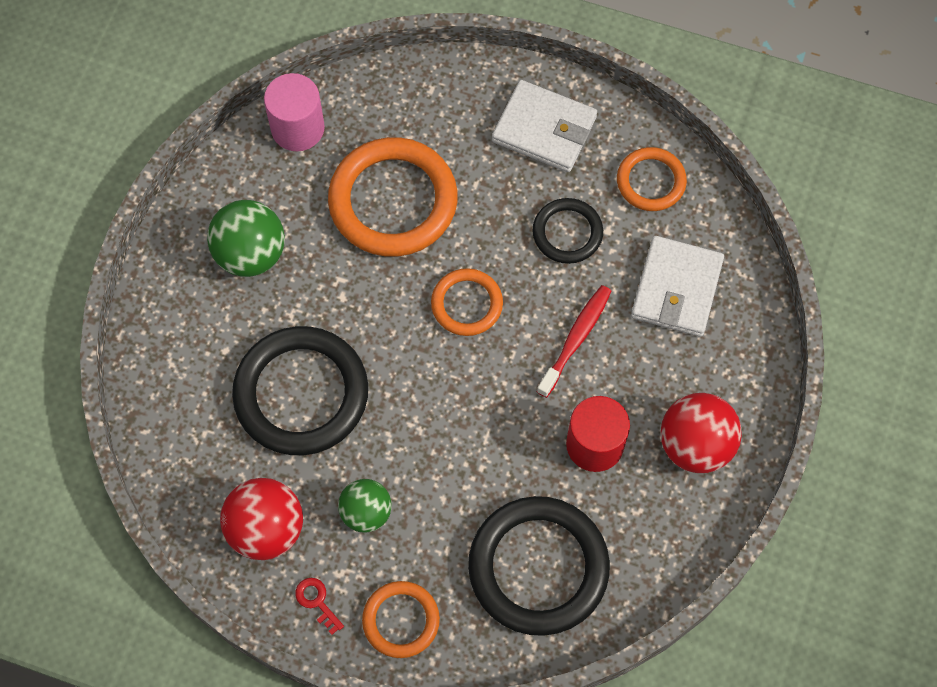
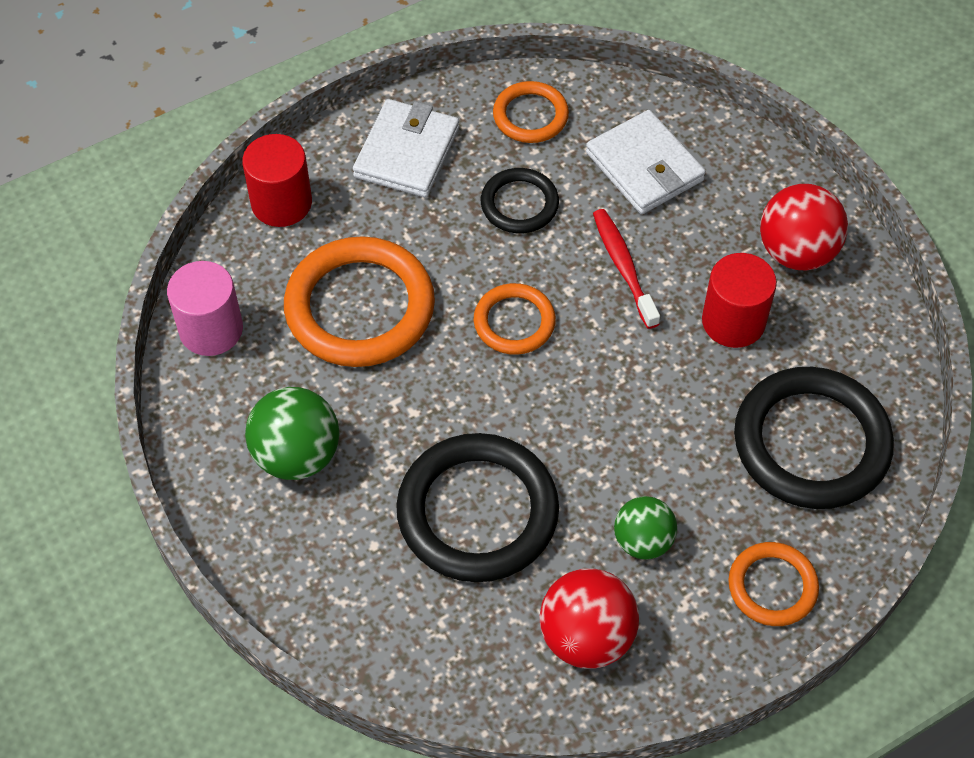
camera: 50 degrees left, 10 degrees down
(317, 601) = (696, 644): red key -> none
(431, 88) = (281, 203): none -> red cylinder
(544, 129) = (407, 152): white wallet -> white wallet turned 45 degrees counterclockwise

